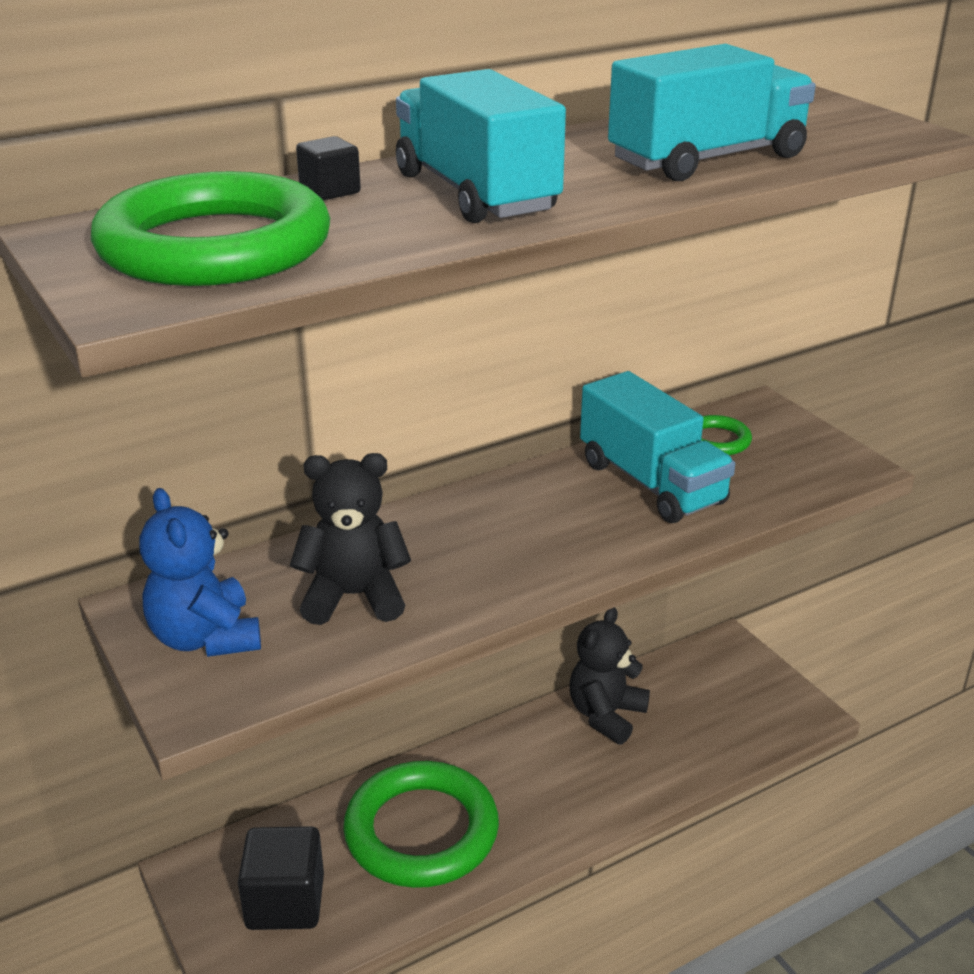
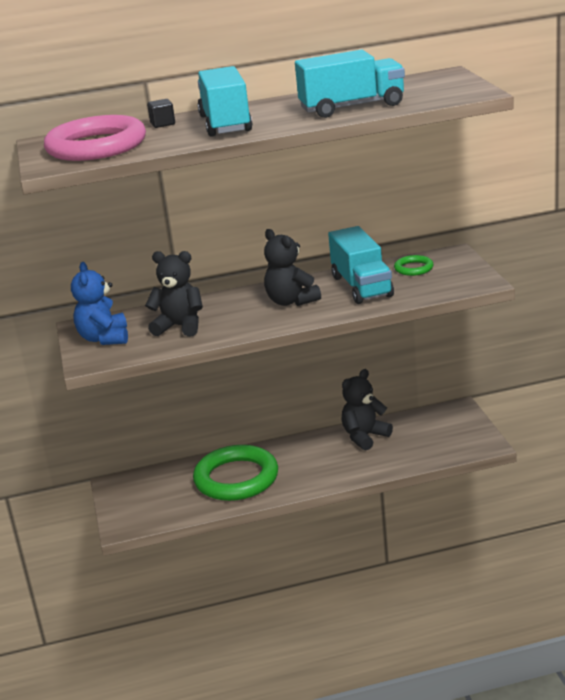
camera: 20 degrees right, 5 degrees down
(214, 246) = (96, 146): green ring -> pink ring
(285, 902) = (155, 500): black cube -> none
(542, 523) = (291, 301): none -> black teddy bear

